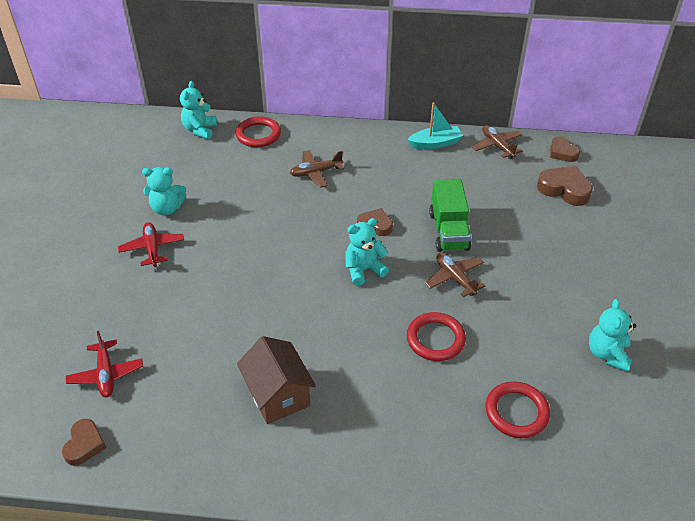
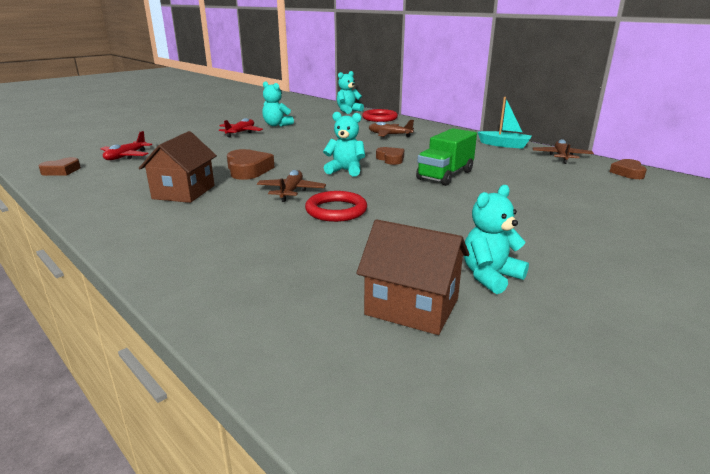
camera: 40 degrees right, 20 degrees down
(455, 278) = (409, 193): brown plane -> brown plane (291, 191)
(516, 412) = (328, 267): red ring -> none
(564, 189) = (599, 187): brown heart -> brown heart (248, 170)
(601, 414) = (412, 307): none -> brown house

